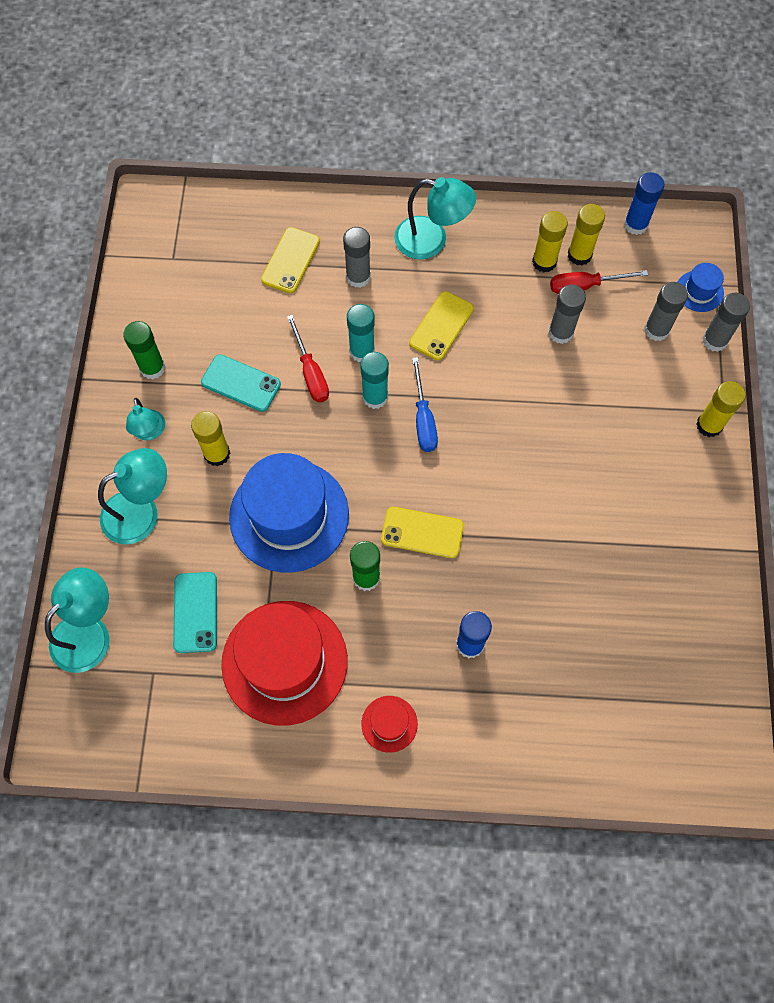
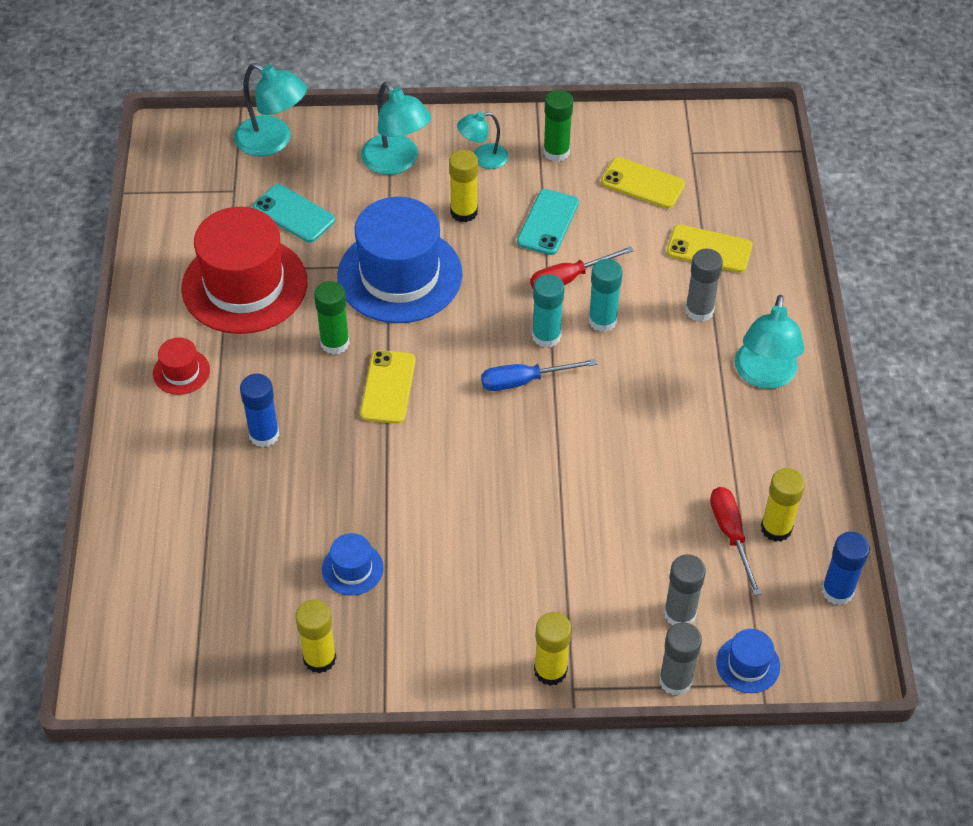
camera: 85 degrees right, 15 degrees down
(195, 612) = (294, 214): turquoise phone -> turquoise phone turned 45 degrees clockwise
(441, 326) = (647, 391): yellow phone -> yellow phone (642, 183)
(544, 262) = (758, 490): yellow glue stick -> yellow glue stick (319, 658)
(560, 332) = (658, 510): grey glue stick -> none
(615, 570) = (352, 568): none -> blue hat

